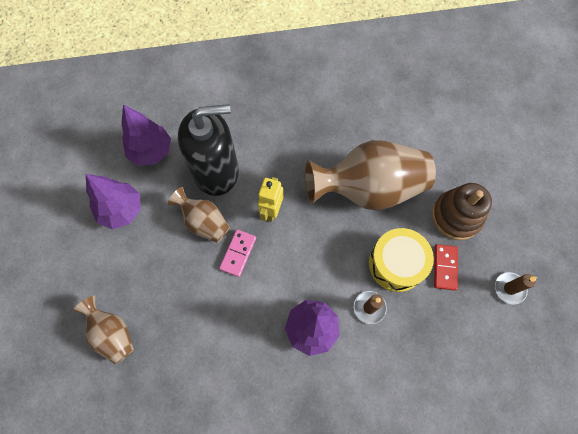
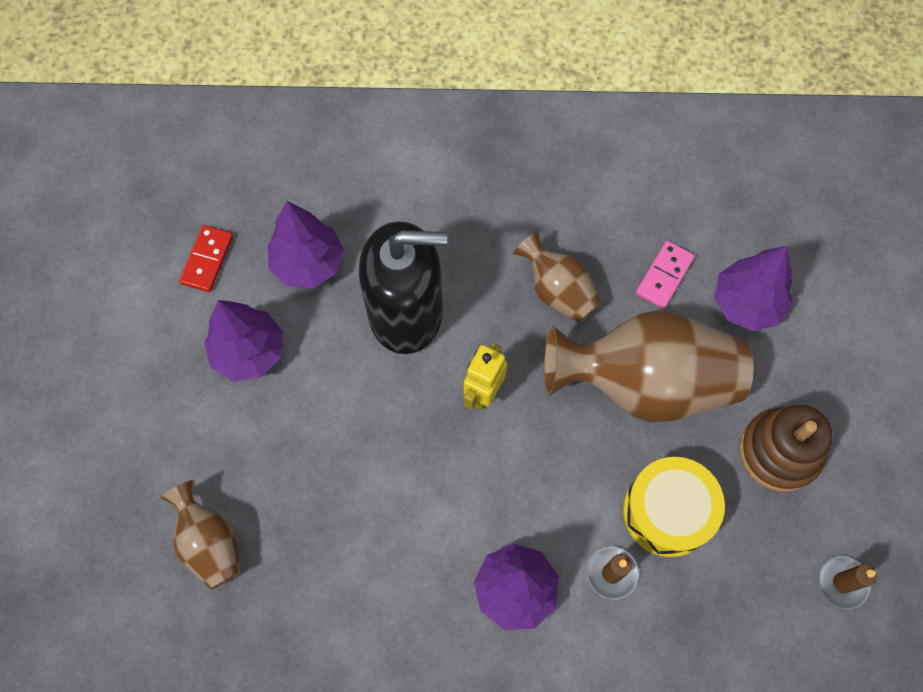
camera: 10 degrees right, 0 degrees up
(204, 222) = (374, 393): brown vase -> brown vase (557, 290)
(238, 253) = (420, 451): pink domino -> pink domino (664, 276)
(419, 133) = (746, 304): none -> purple tree
(444, 267) = (744, 531): red domino -> red domino (207, 260)

